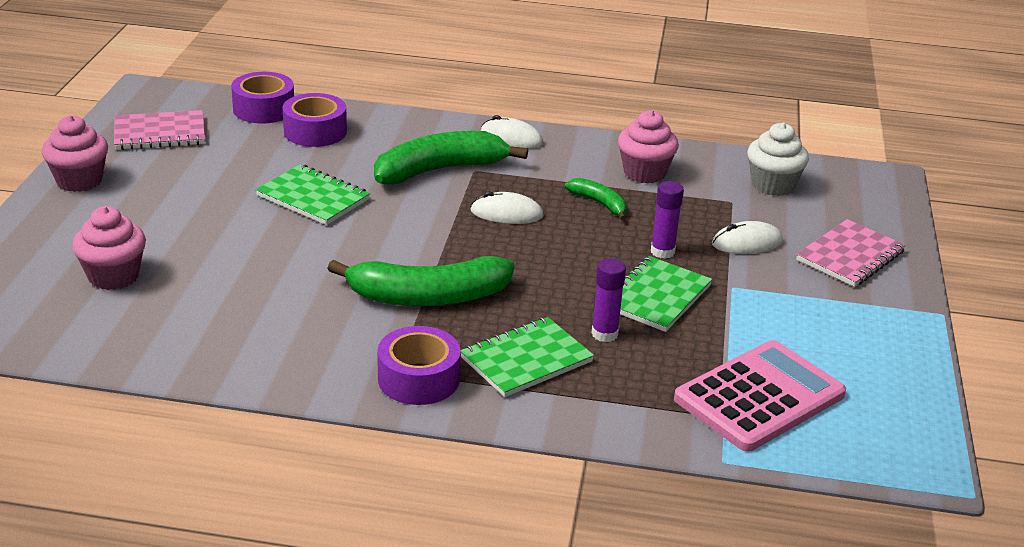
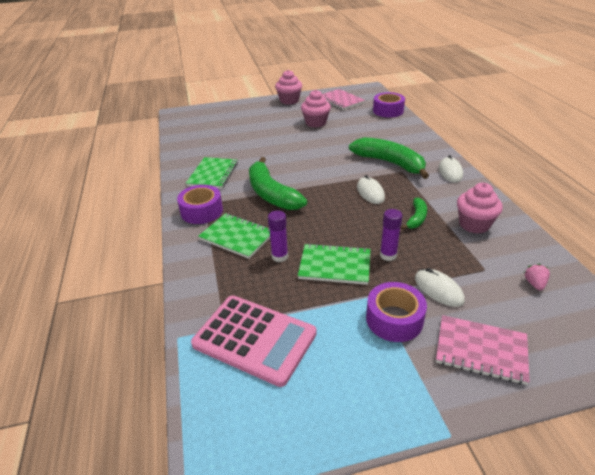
camera: 70 degrees right, 5 degrees up
(113, 276) = (230, 127): pink cupcake -> pink cupcake (315, 123)
(313, 197) = (327, 143): green notebook -> green notebook (213, 174)
(315, 131) = (384, 126): purple tape -> purple tape (394, 319)
(772, 185) = (534, 284): white cupcake -> pink strawberry

